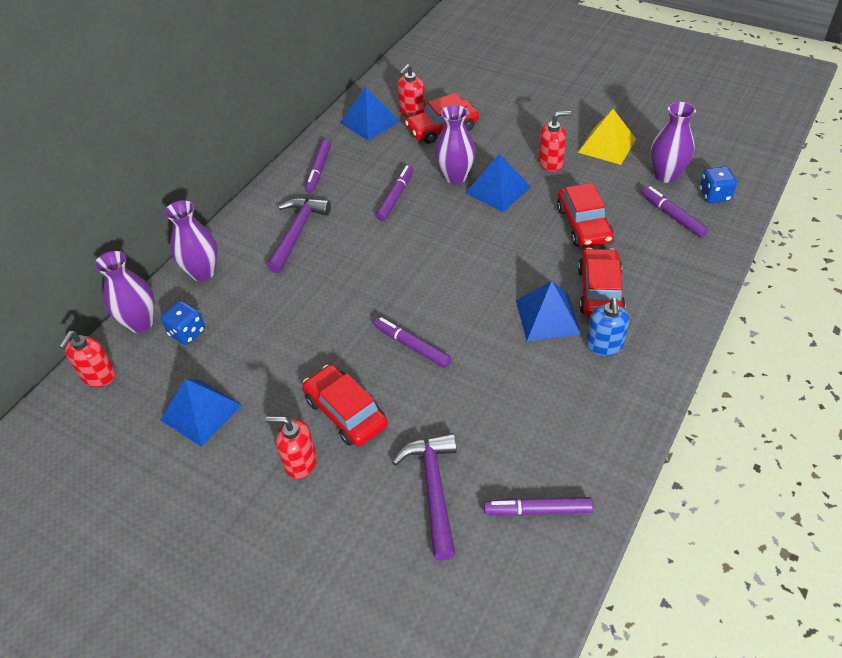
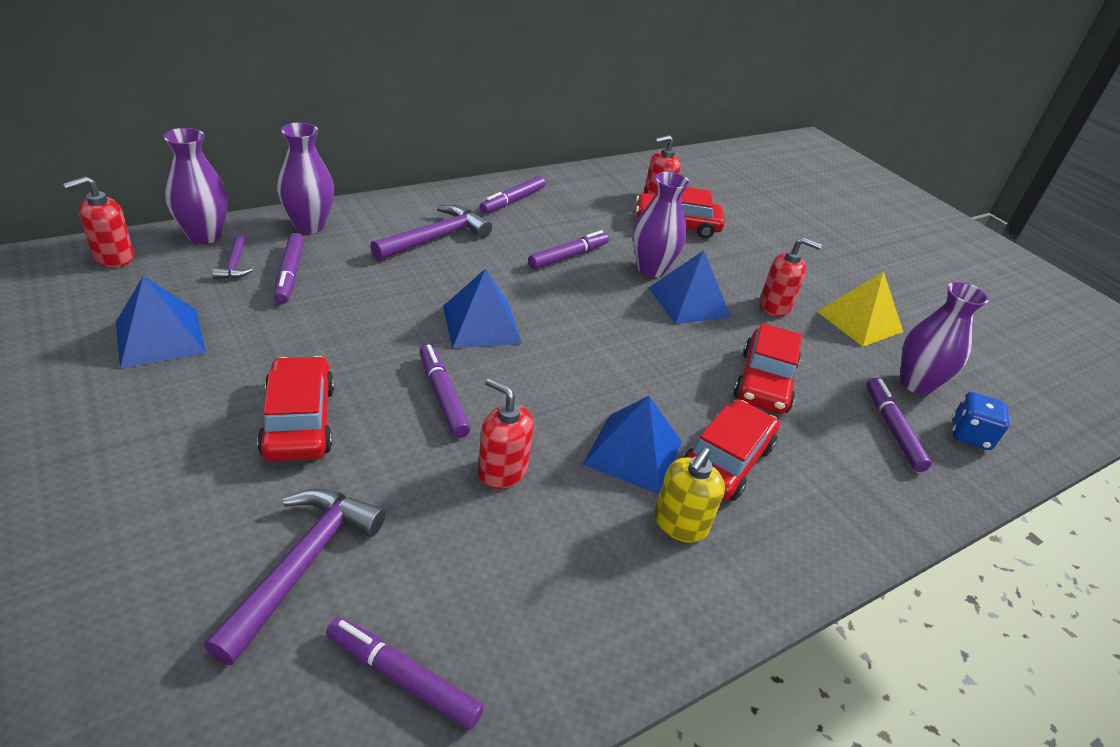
camera: 20 degrees right, 10 degrees down
(187, 332) = (234, 264): blue dice -> purple hammer
(231, 318) = (290, 274): none -> purple marker
(300, 462) = (194, 442): red soap dispenser -> red soap dispenser (502, 471)
(369, 122) = (604, 187): blue pyramid -> blue pyramid (481, 324)
(604, 345) = (679, 524): blue soap dispenser -> yellow soap dispenser

